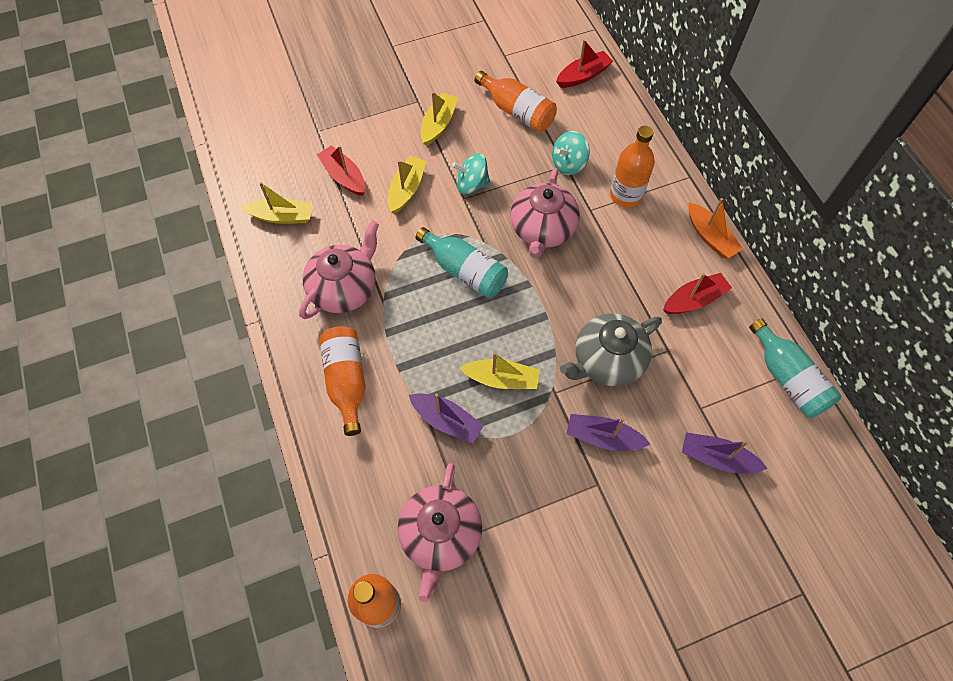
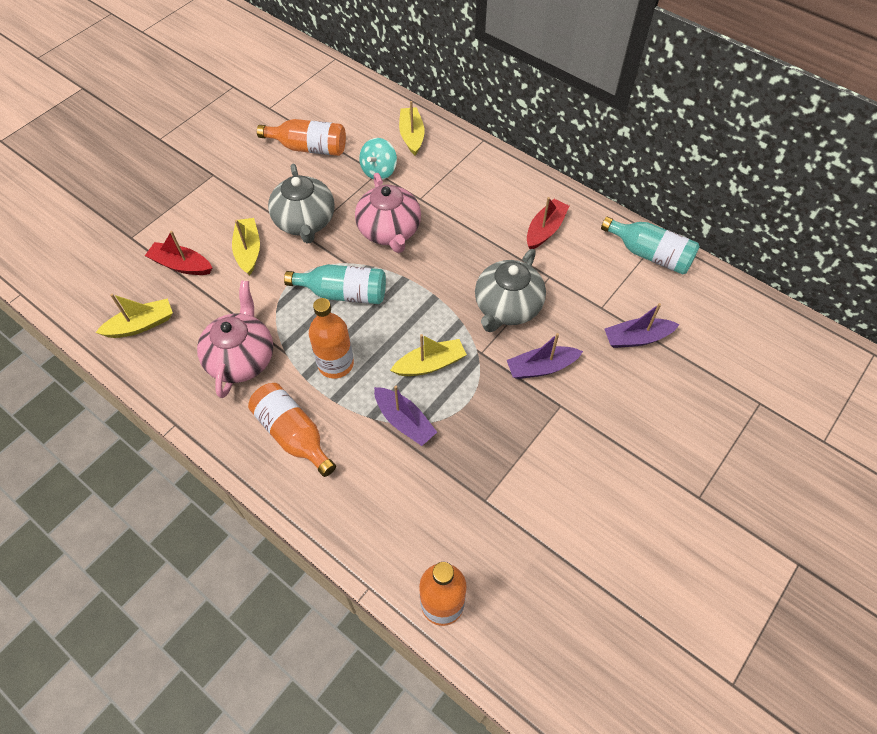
camera: 30 degrees left, 5 degrees down
(438, 124) = (244, 186): yellow boat -> yellow boat (412, 136)
(440, 535) = (458, 516): pink teapot -> none
(446, 421) = (404, 421): purple boat -> purple boat turned 45 degrees clockwise
(471, 184) = (305, 222): turquoise spinning top -> grey teapot
(583, 76) = (348, 98): red boat -> none
(626, 195) = (441, 175): orange bottle -> orange bottle (335, 364)
(710, 237) = (527, 178): orange boat -> none

